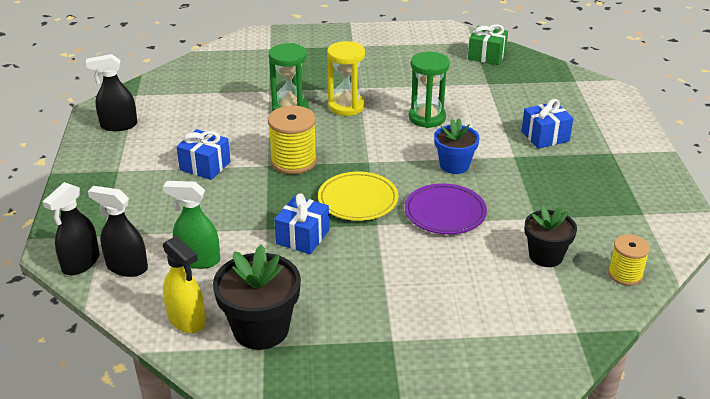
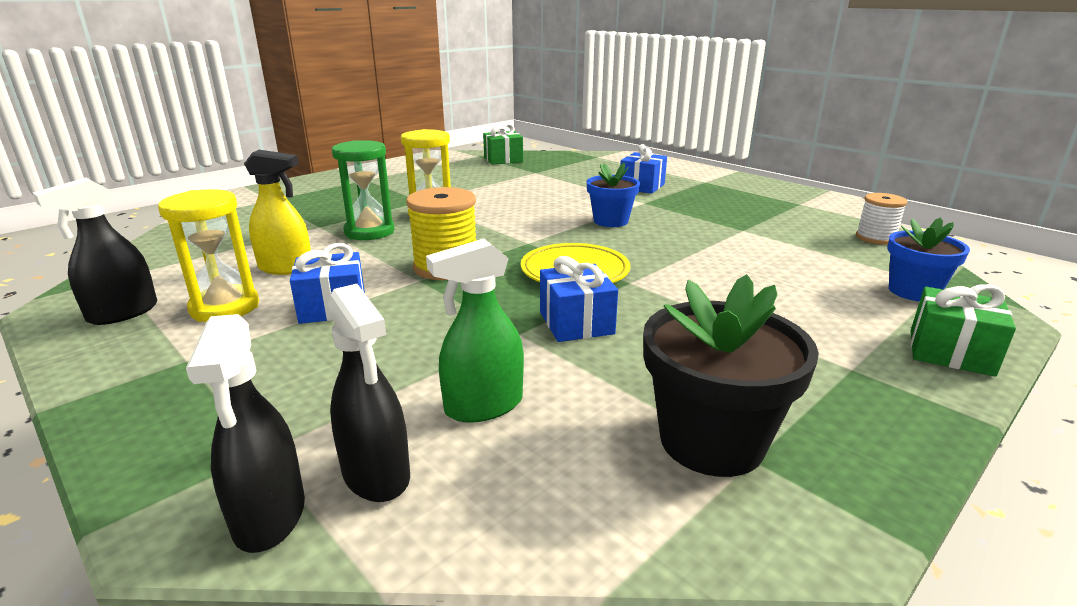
camera: 40 degrees left, 10 degrees down
(126, 267) = (376, 474): black spray bottle -> black spray bottle turned 105 degrees counterclockwise
(161, 142) = (225, 307): none -> yellow hourglass
(187, 320) = (596, 493): yellow spray bottle -> yellow spray bottle (286, 268)
(427, 118) = (525, 201): green hourglass -> none
(445, 213) = (671, 252): purple plate -> none
(467, 365) = (950, 352): none -> green gift
(543, 324) = (913, 291): none -> blue flower pot
(545, 256) = (805, 248): black flower pot -> none
(625, 274) = (875, 238): yellow spool -> white spool

